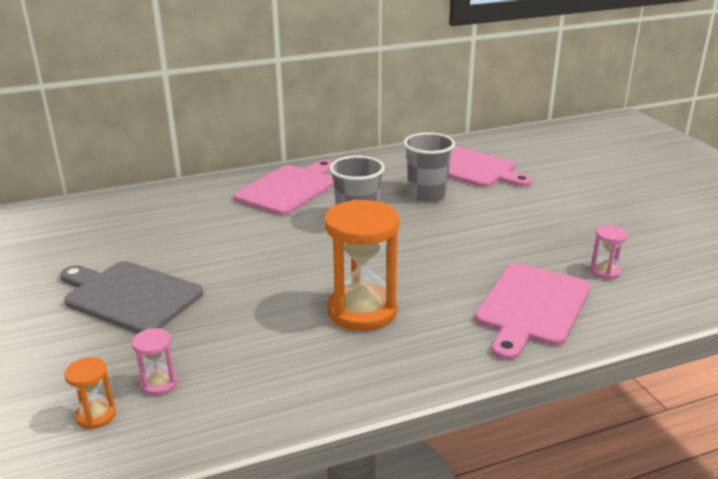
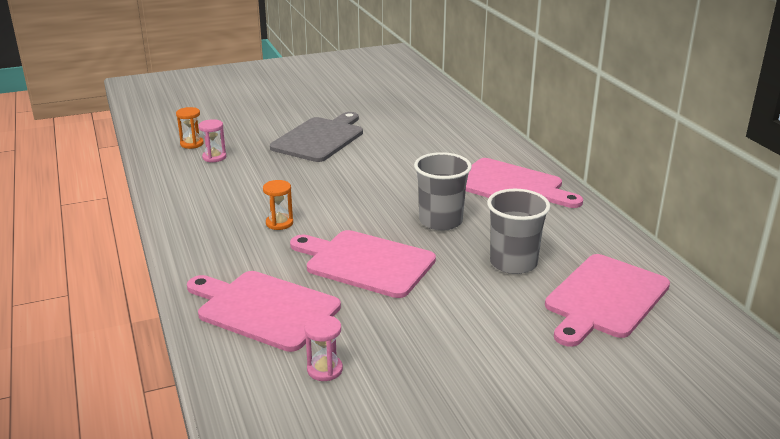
camera: 90 degrees right, 0 degrees up
(362, 311) = (279, 223): orange hourglass -> orange hourglass, size x0.46
(438, 257) = (366, 263): none -> pink cutting board

